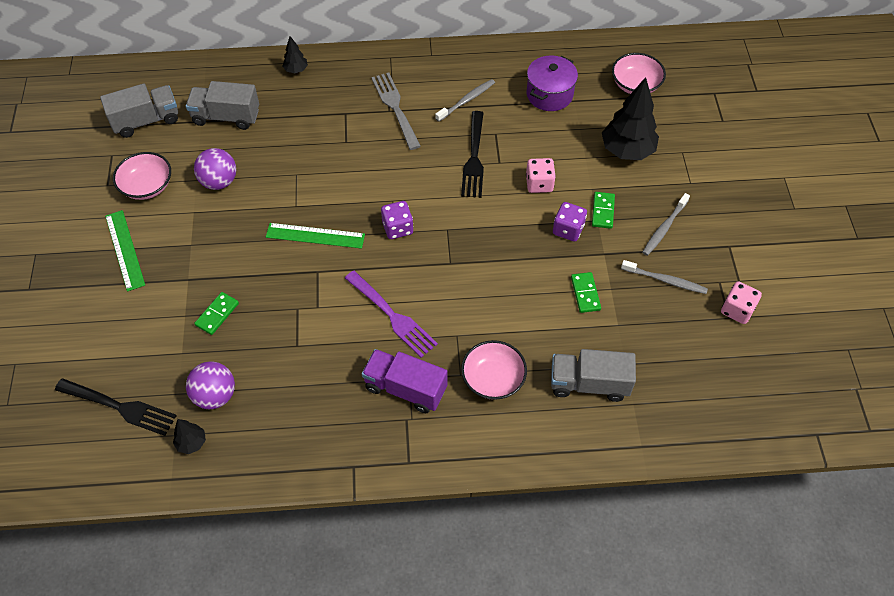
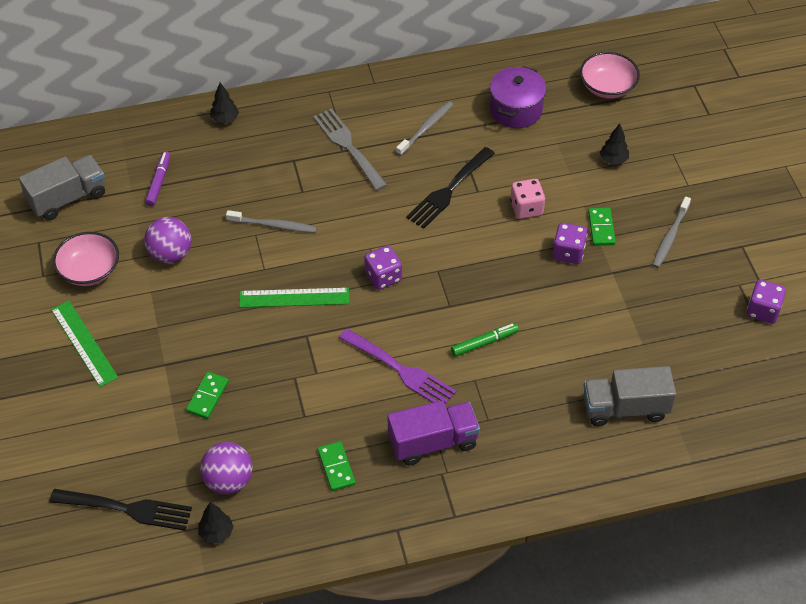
camera: 10 degrees left, 5 degrees down
(226, 117) = (159, 182): grey truck -> purple marker
(405, 388) = (433, 442): purple truck -> purple truck turned 150 degrees clockwise
(473, 302) = (484, 343): none -> green marker
(474, 158) = (449, 190): black fork -> black fork turned 45 degrees clockwise
(493, 379) = (523, 418): pink bowl -> none
(585, 293) = (601, 317): green domino -> green domino (336, 467)
(627, 150) = (613, 160): black tree -> black tree, size x0.47
(666, 280) = (683, 291): grey toothbrush -> grey toothbrush (274, 225)
(737, 310) = (763, 311): pink dice -> purple dice

